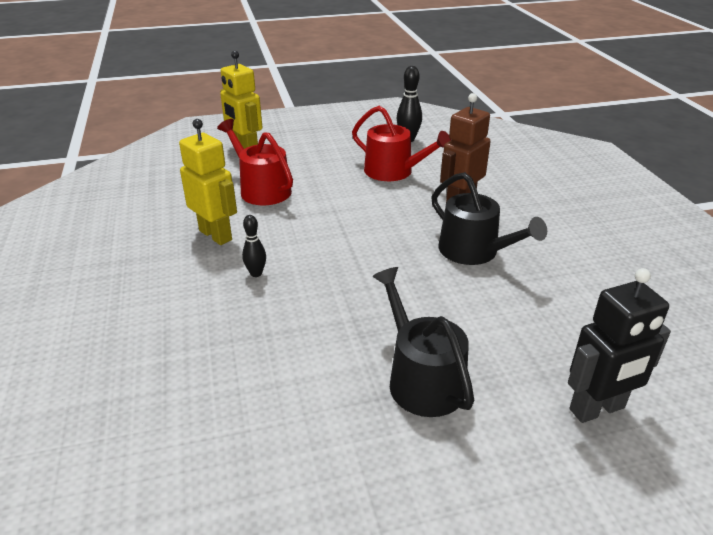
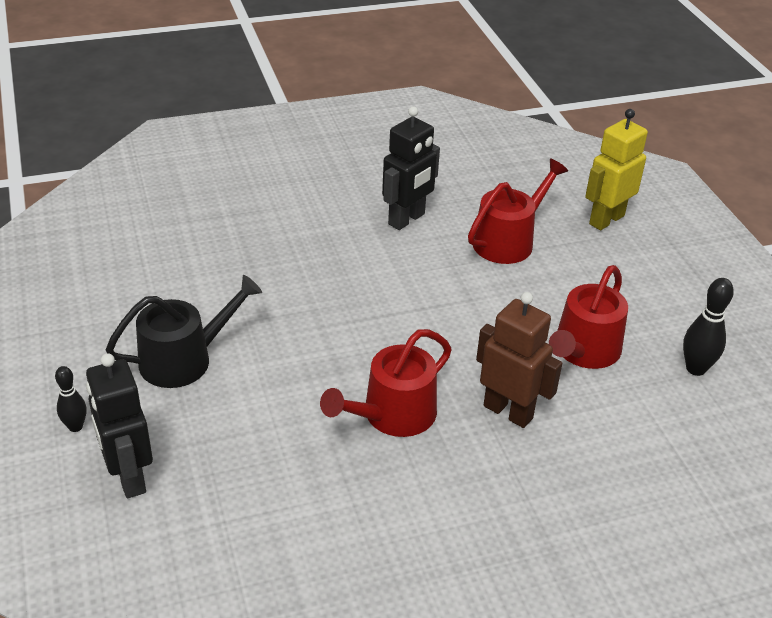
camera: 85 degrees right, 5 degrees up
(216, 235) = (407, 219): yellow robot -> black robot
(256, 273) = (341, 251): black bowling pin -> black bowling pin (75, 426)
(474, 251) = (393, 415): black watering can -> red watering can

